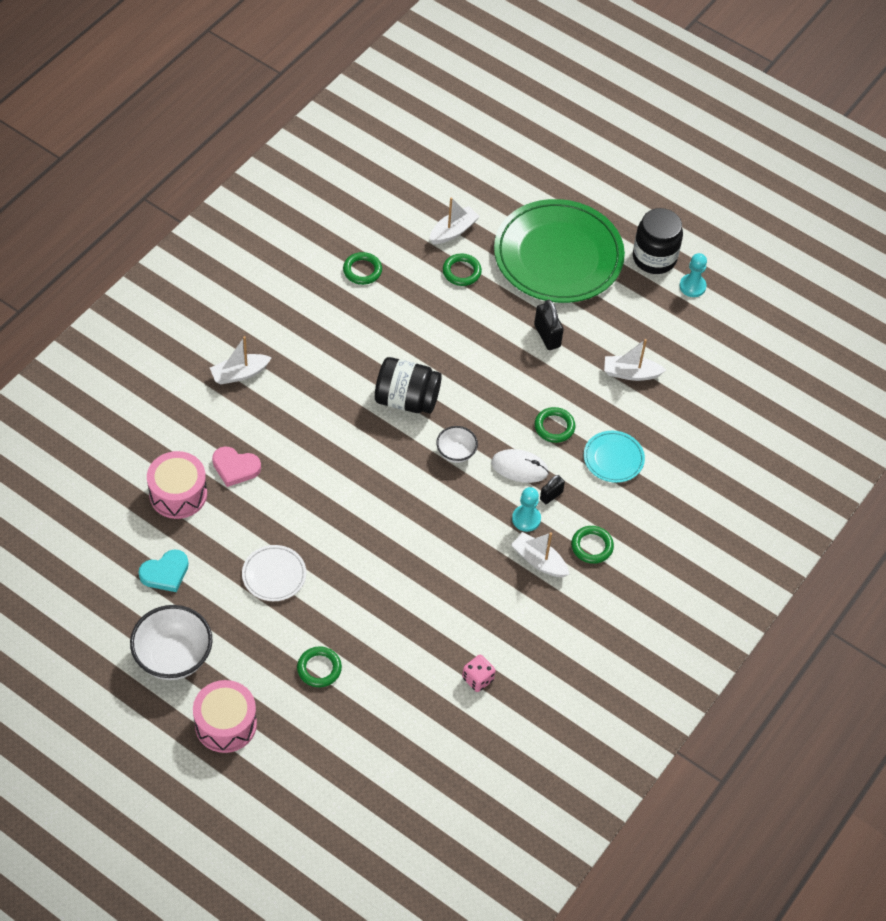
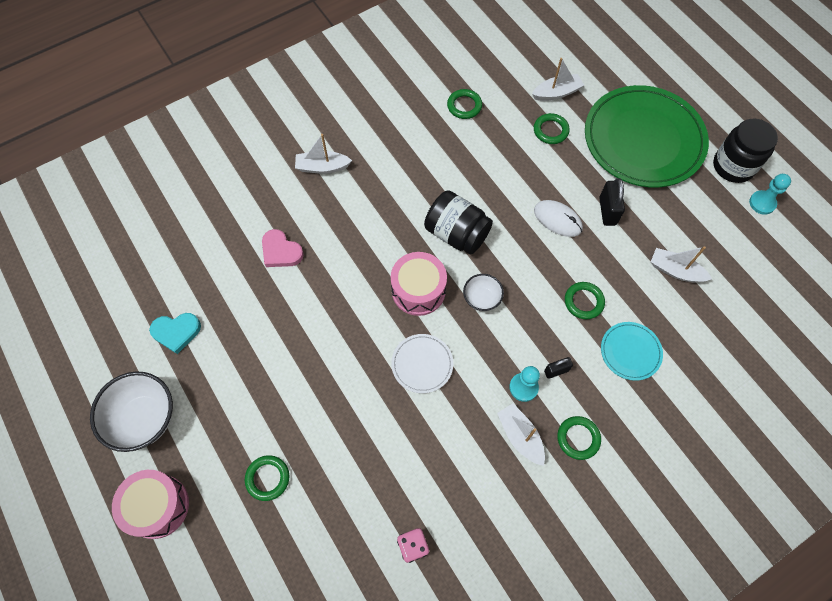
camera: 25 degrees right, 10 degrees up
(178, 494) = (222, 260): pink drum -> pink drum (418, 290)
(274, 575) = (269, 366): white plate -> white plate (422, 364)
(519, 467) = (536, 332): white mouse -> white mouse (557, 219)

